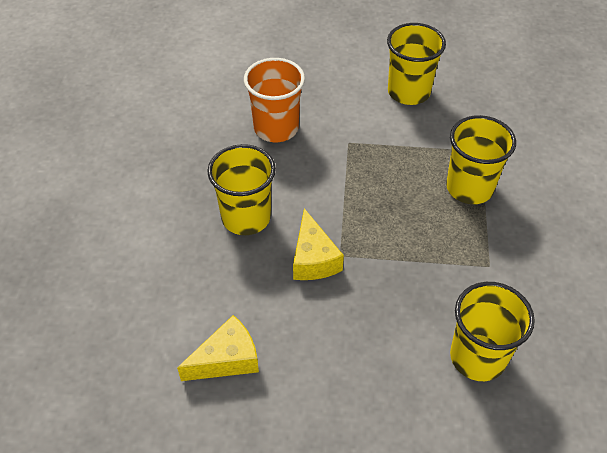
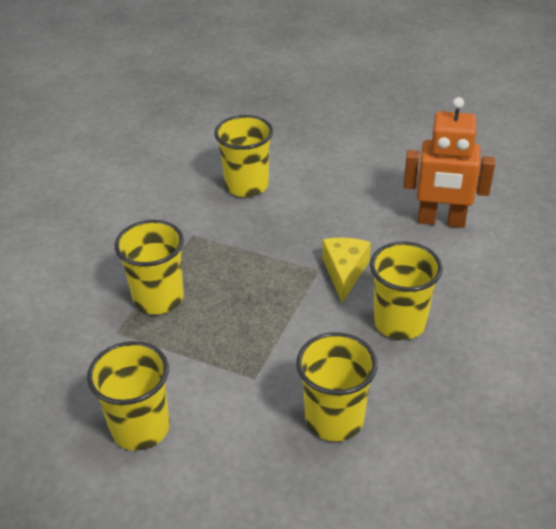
camera: 160 degrees left, 10 degrees down
(227, 359) = (441, 221): yellow cheese -> orange robot
(276, 128) = (334, 419): orange cup -> yellow cup

